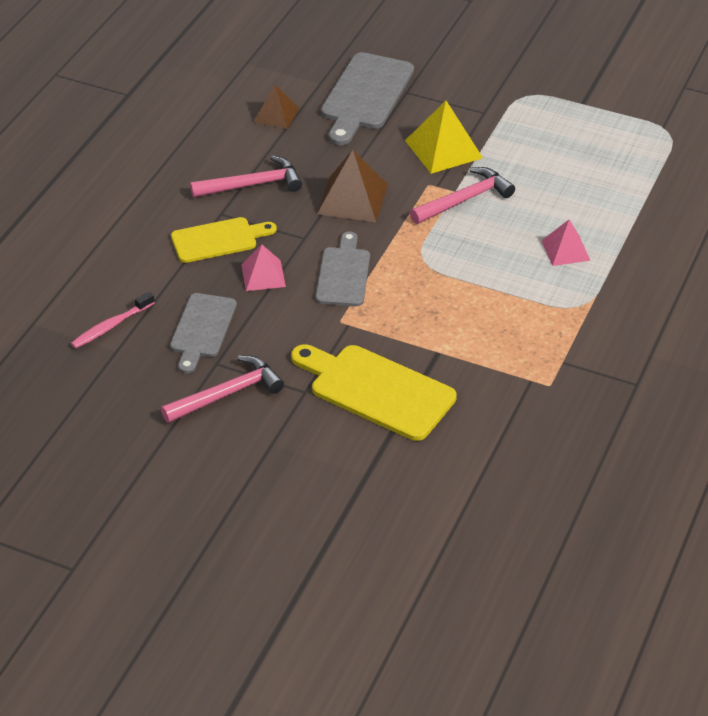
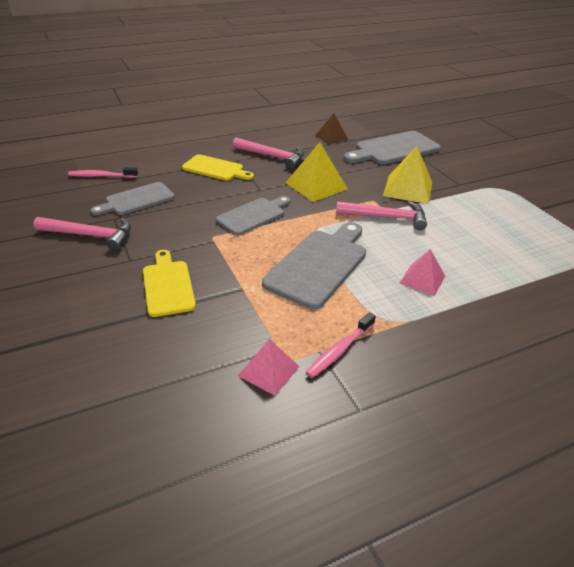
camera: 40 degrees right, 5 degrees down
(263, 275) = (210, 194): pink pyramid -> pink pyramid (269, 371)
(352, 199) = (316, 186): brown pyramid -> yellow pyramid
(376, 390) = (168, 285): yellow cutting board -> yellow cutting board, size x0.65
(470, 289) = (319, 265): none -> grey cutting board
(575, 352) = (339, 350): none -> pink toothbrush

